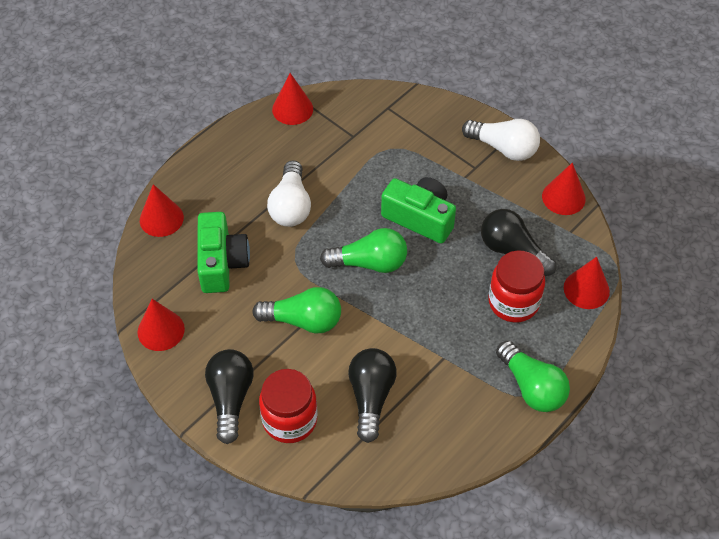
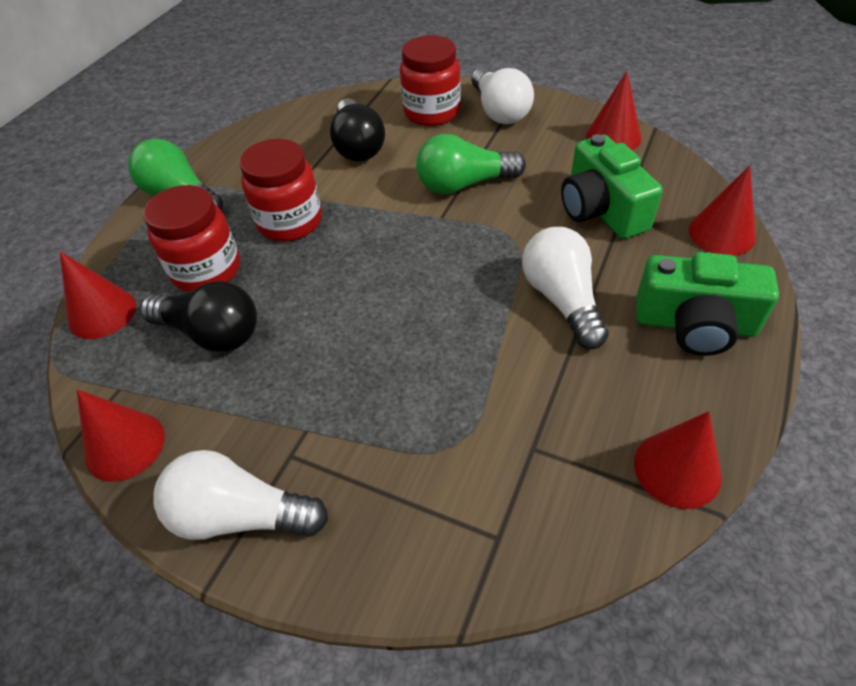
camera: 165 degrees right, 5 degrees down
(230, 398) = (499, 111): black light bulb -> white light bulb
(369, 263) = (412, 261): green light bulb -> none
(420, 218) = (362, 339): green camera -> green camera (695, 324)
(446, 328) = (290, 222): none -> red jar

